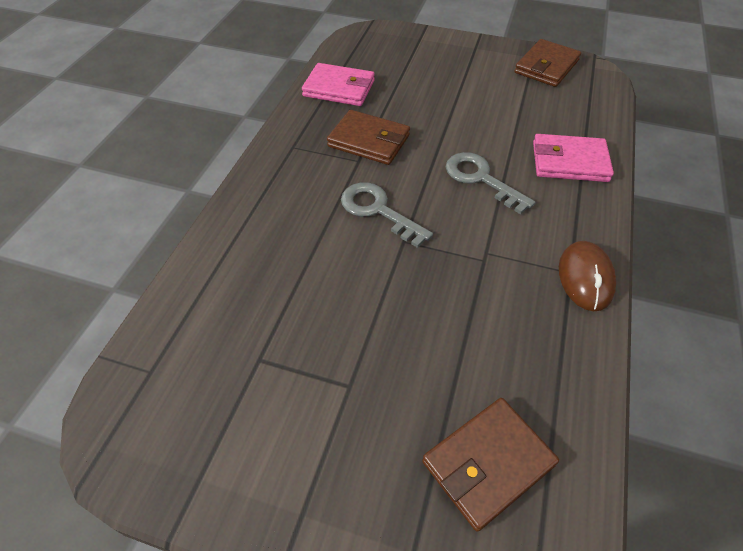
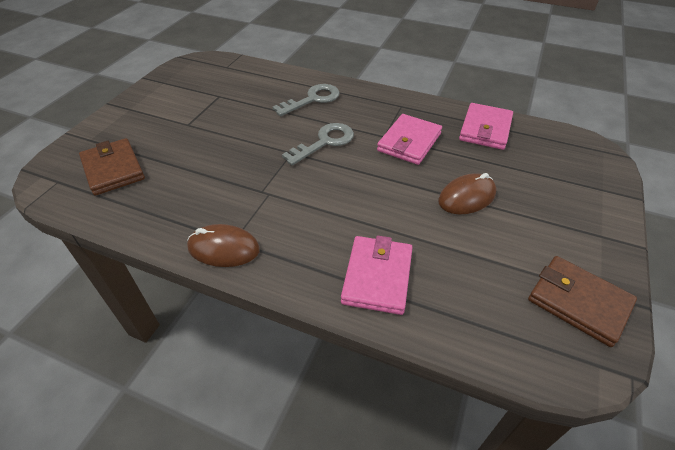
camera: 95 degrees right, 5 degrees down
(369, 141) = (409, 142): brown wallet -> pink wallet
(450, 107) = (467, 197): none -> brown mouse
(480, 179) = (355, 203): grey key -> grey key (313, 99)

